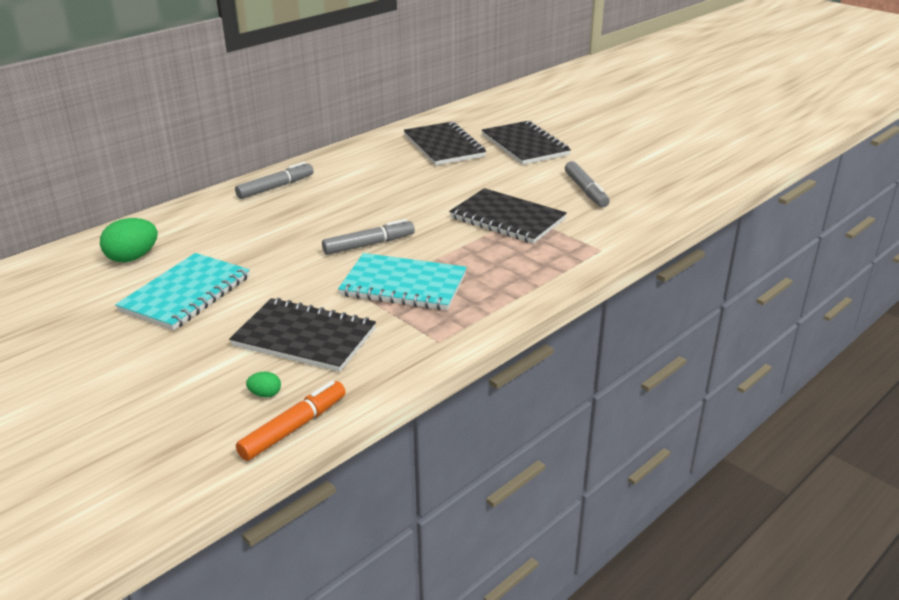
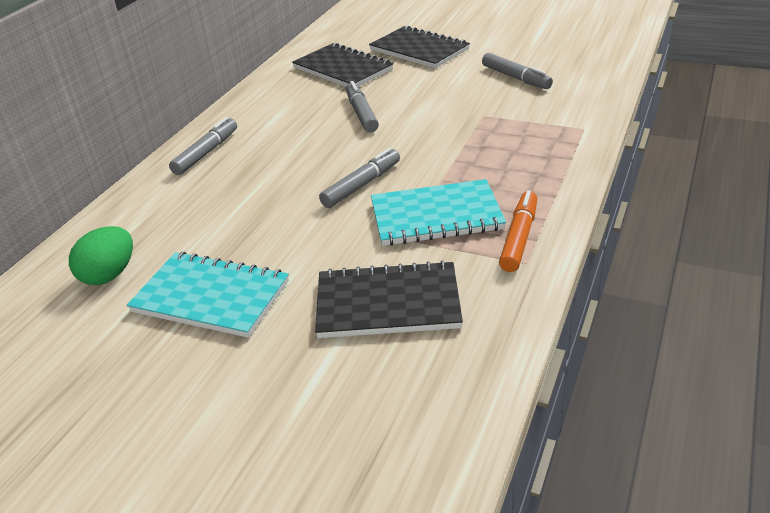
camera: 20 degrees left, 5 degrees up
(186, 294) = (211, 297): turquoise notebook -> turquoise notebook turned 75 degrees counterclockwise
(265, 394) = (405, 380): green egg -> none
(294, 427) = (471, 407): orange marker -> orange marker (519, 237)
(423, 187) = (361, 113): none -> grey marker
(507, 219) = (471, 122): black notebook -> none

